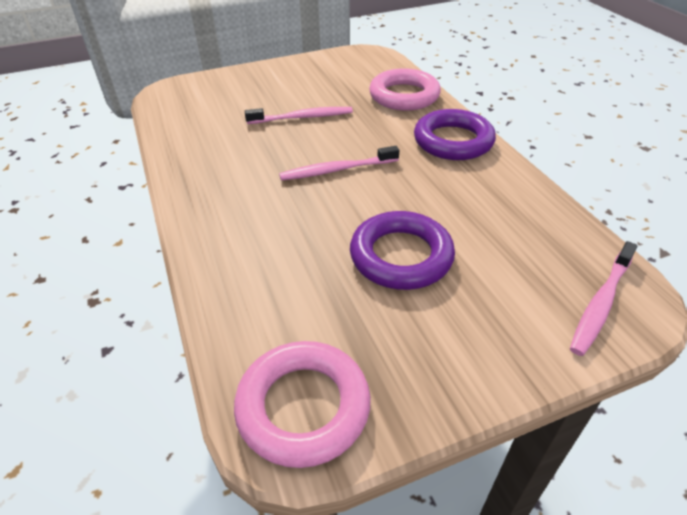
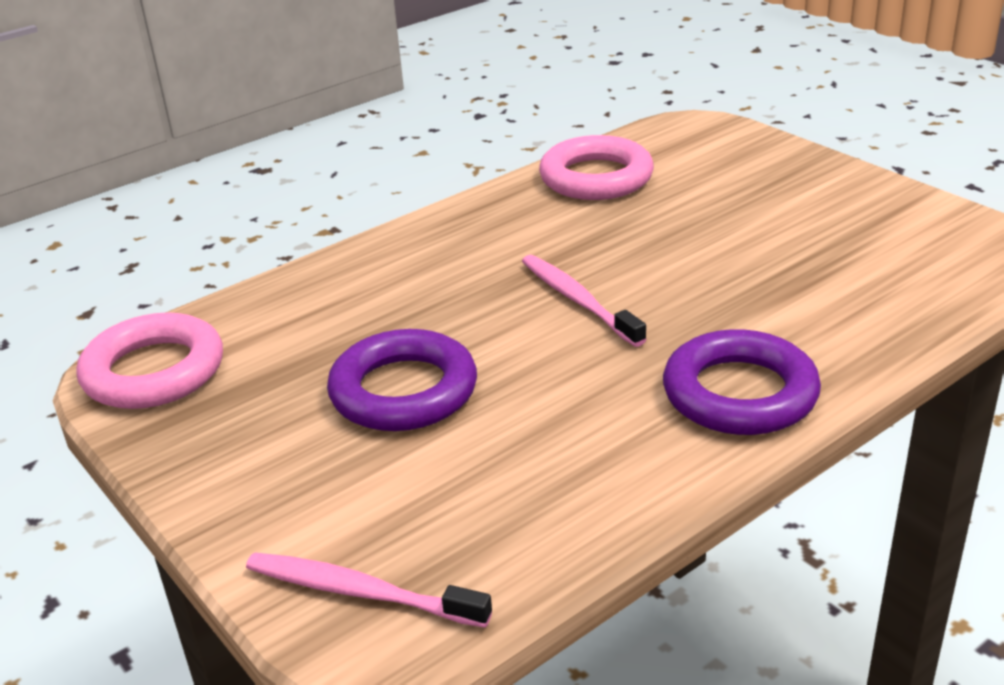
camera: 75 degrees right, 10 degrees down
(302, 117) = (704, 239): pink toothbrush -> none
(404, 96) = (864, 316): pink ring -> pink ring (596, 178)

